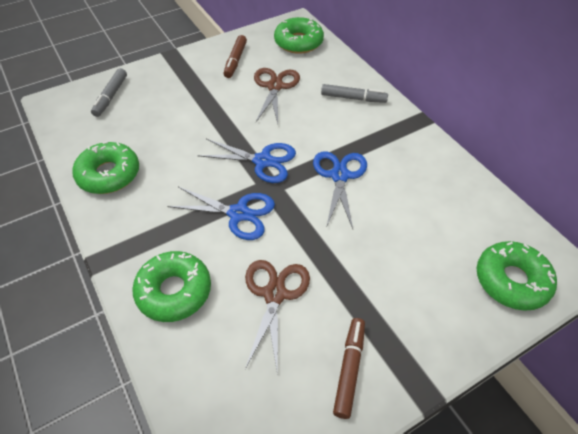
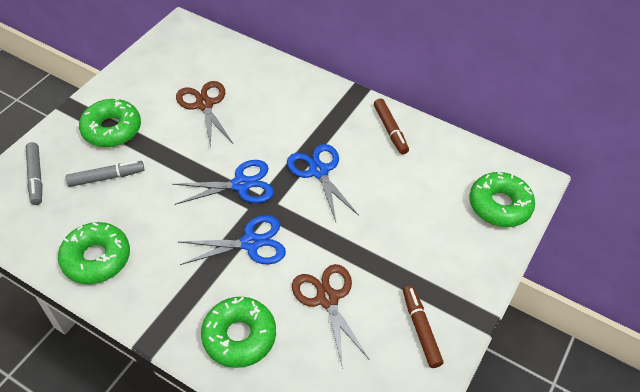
camera: 30 degrees left, 0 degrees up
(235, 61) = (145, 90): brown marker -> brown marker (390, 130)
(298, 42) = (198, 48): green donut -> green donut (112, 129)
(353, 98) = (286, 90): grey marker -> grey marker (106, 177)

